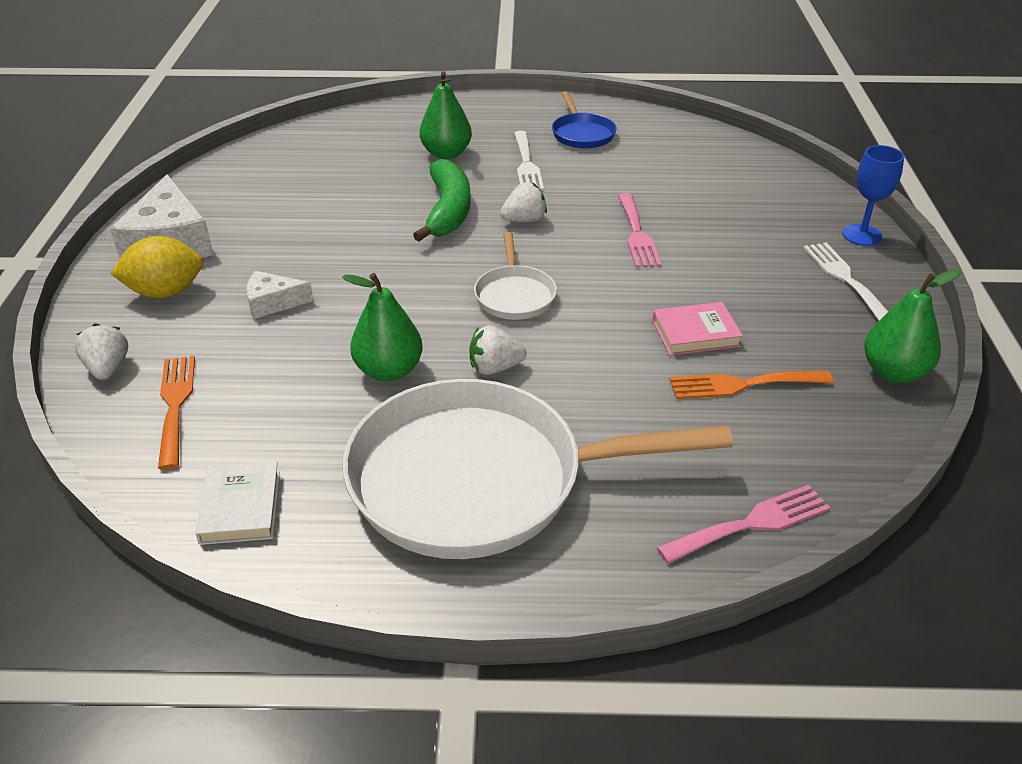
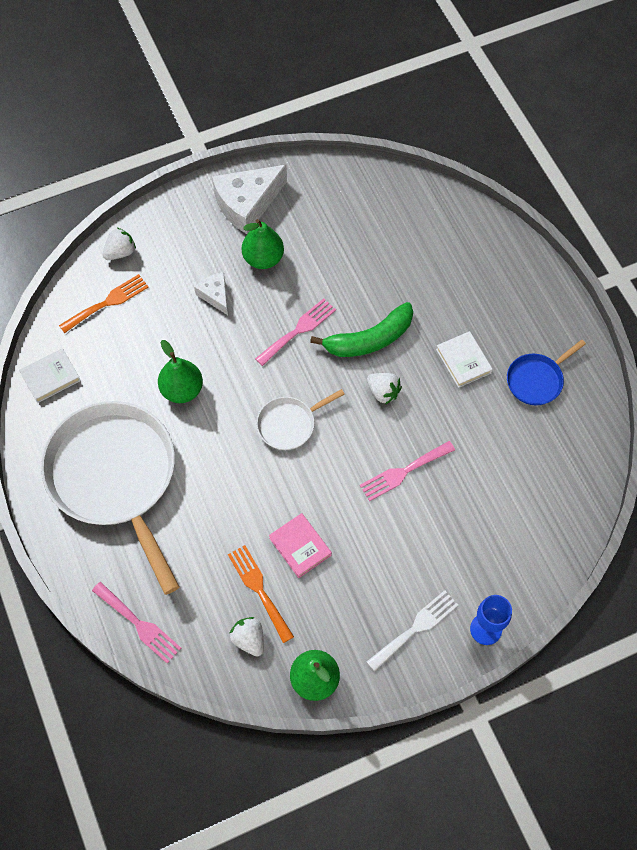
camera: 65 degrees right, 25 degrees up
(165, 292) = (198, 234): yellow lemon -> none
(389, 253) = (298, 330): none -> pink fork
(446, 154) = (449, 301): green pear -> green pear (263, 258)
(495, 368) = (211, 444): white strawberry -> white strawberry (249, 639)
(526, 164) = (463, 361): white fork -> white book

